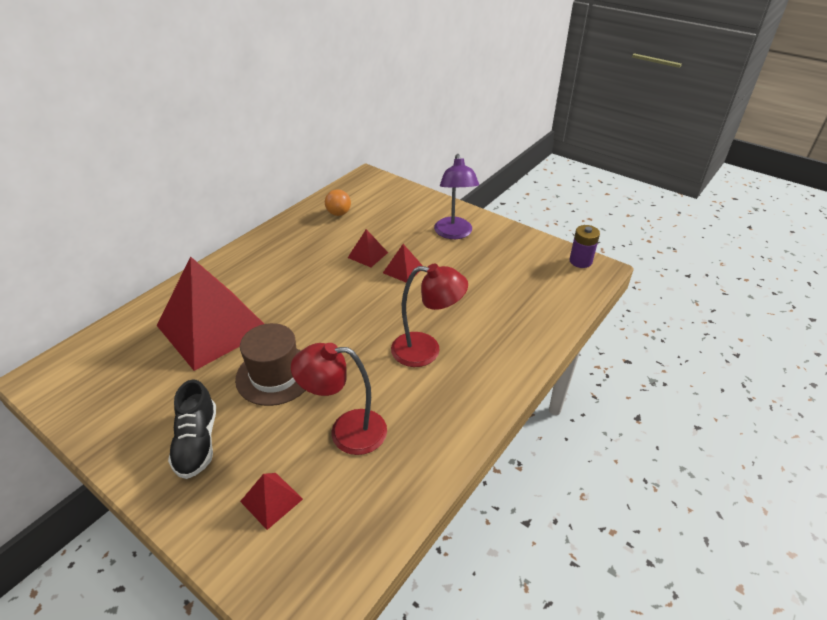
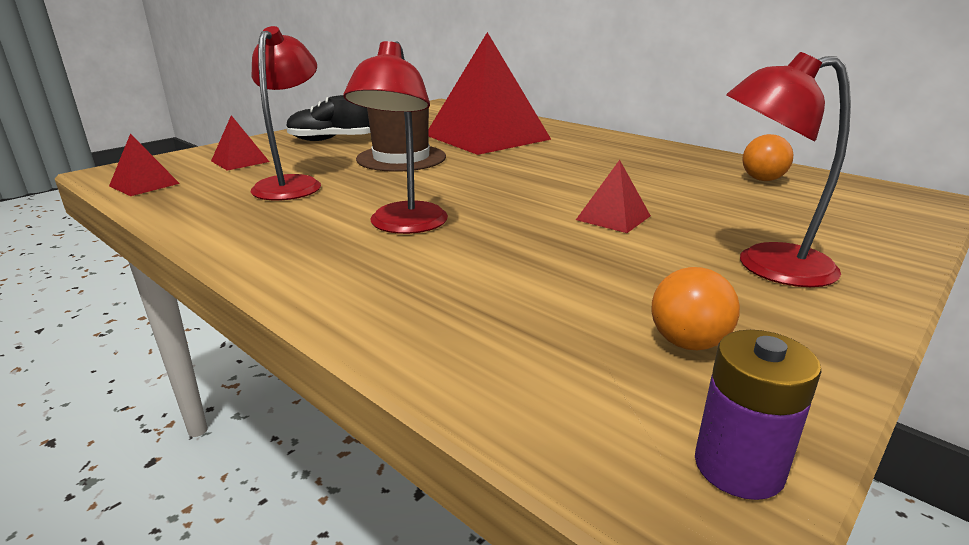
camera: 95 degrees right, 15 degrees down
(367, 255) = (648, 196): red pyramid -> red pyramid (144, 184)
(454, 233) = (766, 266): purple lamp -> red lamp
(522, 261) = (687, 343): none -> orange ball

